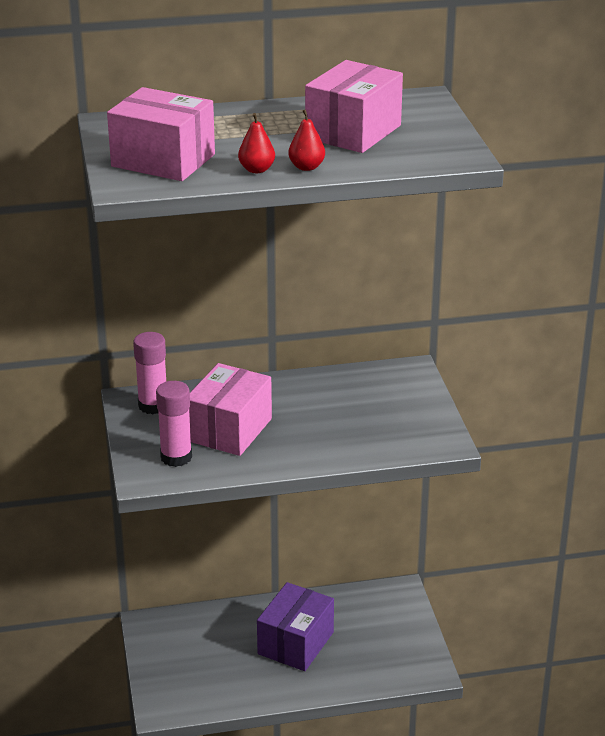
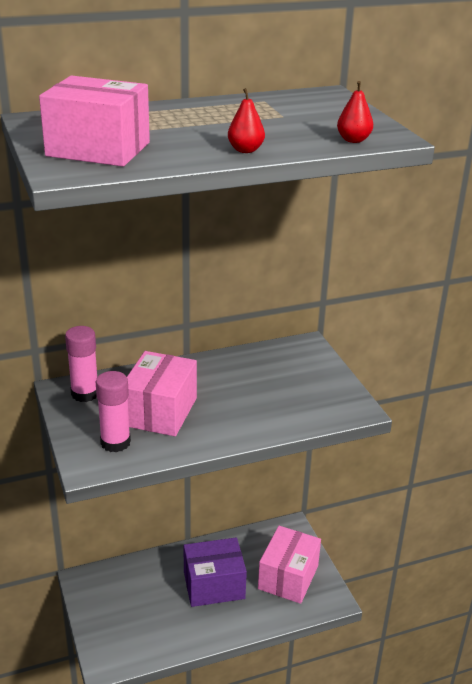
camera: 10 degrees left, 0 degrees up
(256, 170) = (196, 154): red pear -> red pear (353, 140)
(296, 643) = (214, 585): purple box -> purple box turned 60 degrees clockwise
(353, 132) = (277, 120): pink box -> pink box (288, 577)

